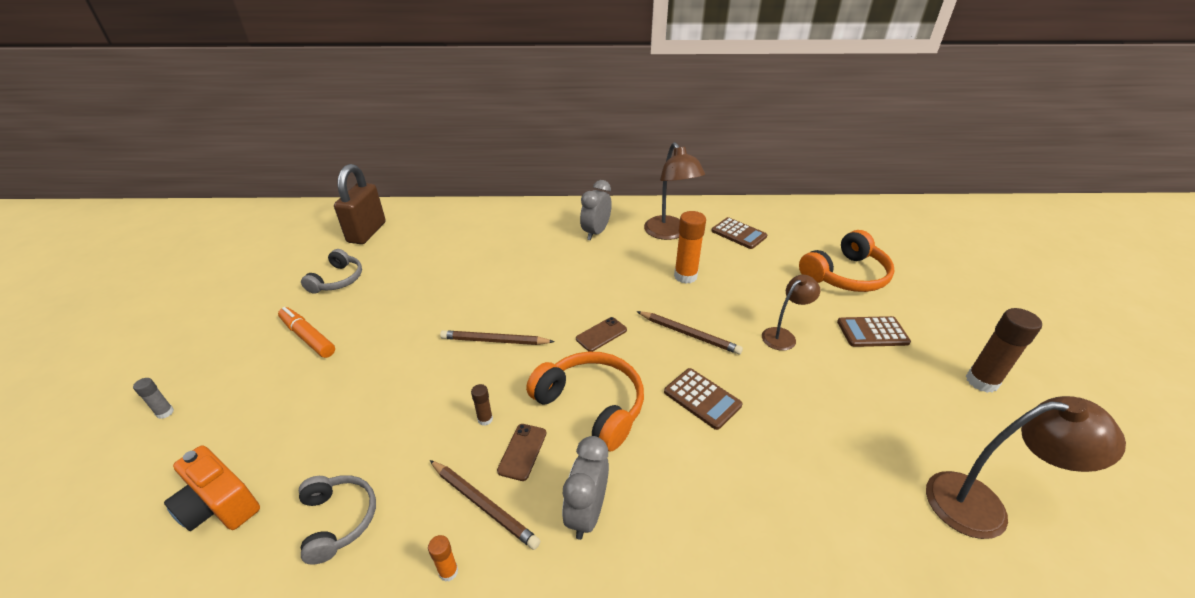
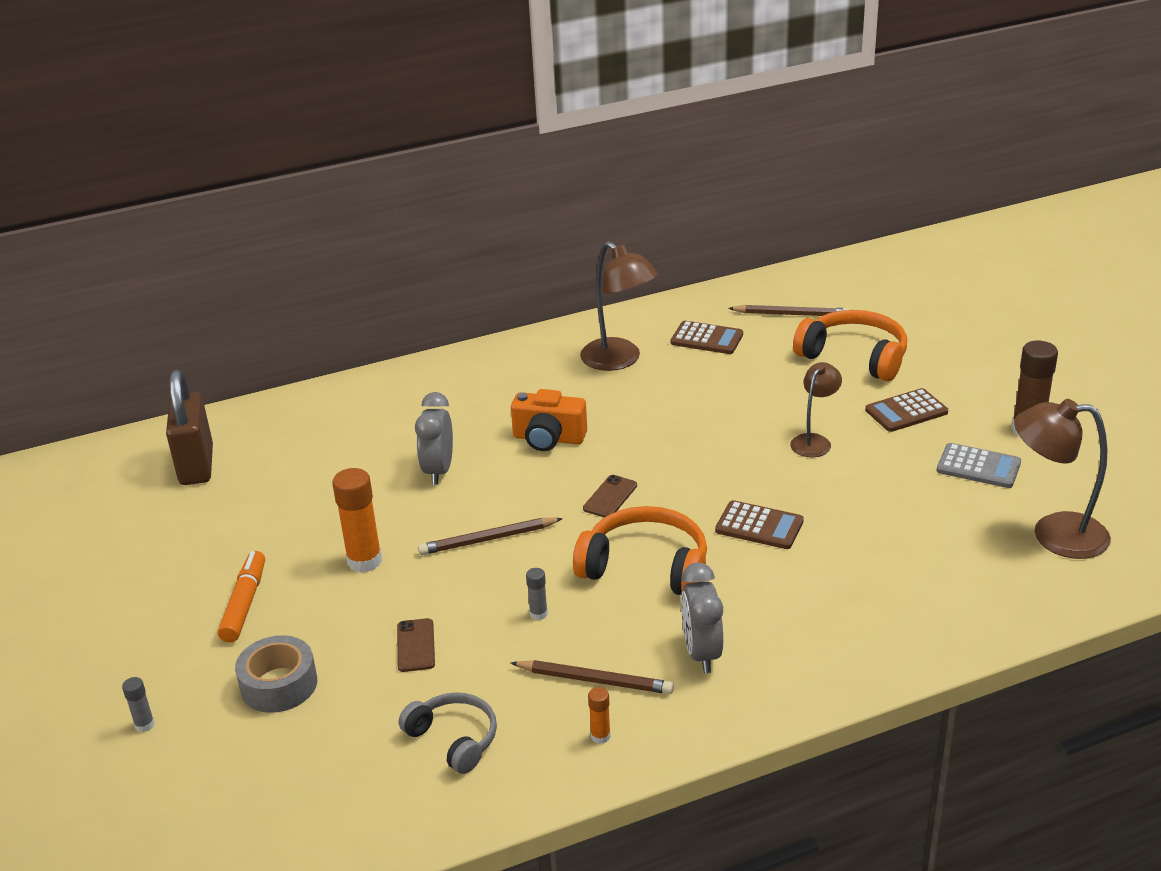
camera: 20 degrees left, 5 degrees down
(220, 505) = (310, 771): orange camera -> orange camera (548, 439)
(270, 413) = (279, 685): none -> grey tape
(308, 337) = (244, 603): orange marker -> orange marker turned 75 degrees clockwise
(338, 280) = (216, 533): grey headphones -> none
(485, 419) = (538, 614): brown glue stick -> grey glue stick
(522, 452) = (601, 628): brown phone -> brown phone (416, 645)
(596, 232) = (522, 384): grey clock -> grey clock (438, 471)
(685, 276) = (670, 407): orange glue stick -> orange glue stick (364, 561)
(689, 334) = (710, 469): brown pencil -> brown pencil (791, 314)
(845, 275) = (854, 357): orange headphones -> orange headphones turned 90 degrees counterclockwise
(922, 404) = (978, 467): none -> grey calculator
(982, 505) = (1054, 534): brown lamp -> brown lamp turned 150 degrees counterclockwise

